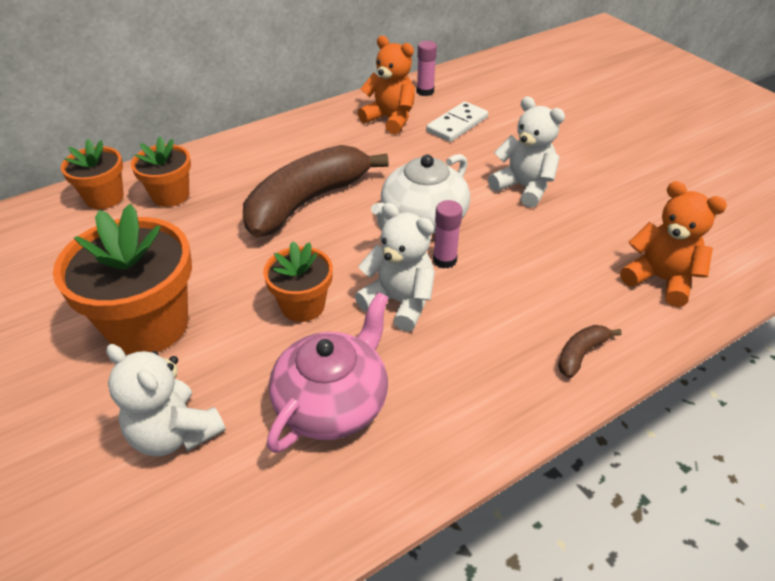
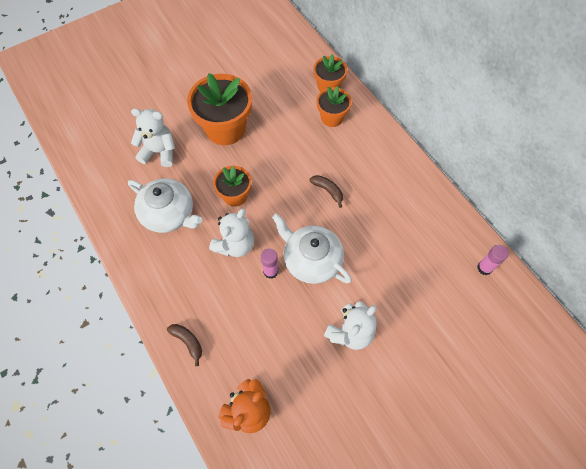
camera: 90 degrees right, 20 degrees up
(175, 433) = (159, 152): white teddy bear -> white teddy bear turned 60 degrees clockwise
(307, 202) = (328, 191): brown banana -> brown banana, size x0.40
(333, 402) = (169, 214): pink teapot -> white teapot
(390, 119) = (436, 240): orange teddy bear -> none
(457, 124) = (434, 290): white domino -> none

